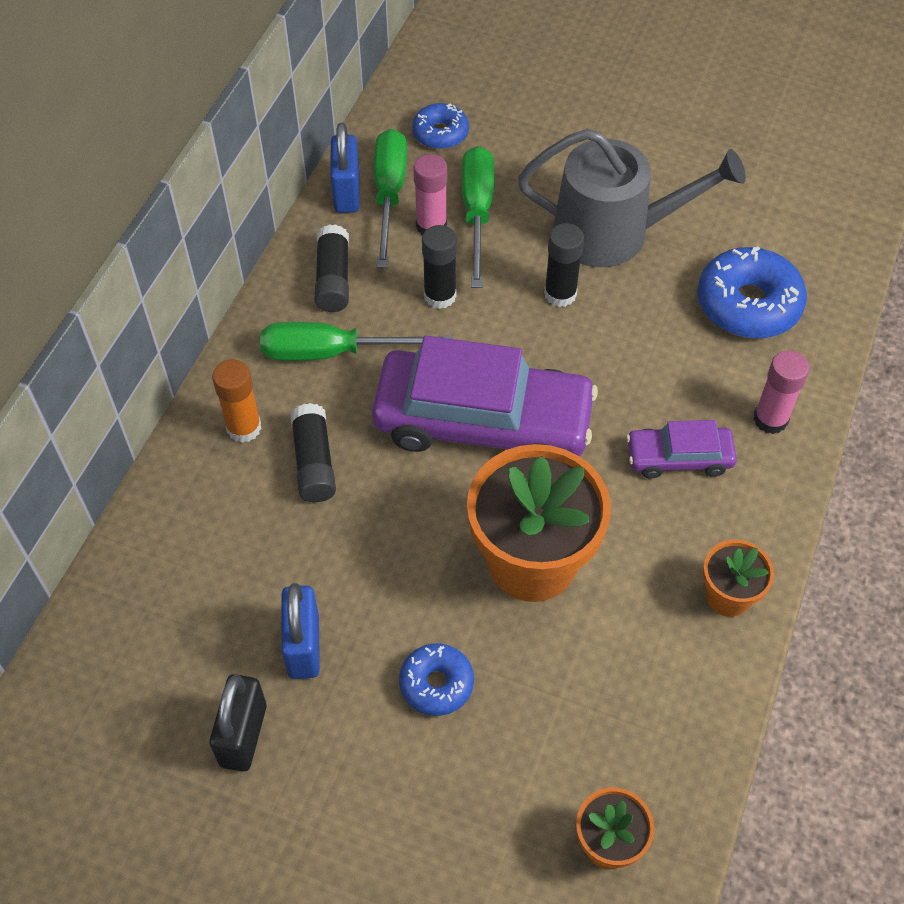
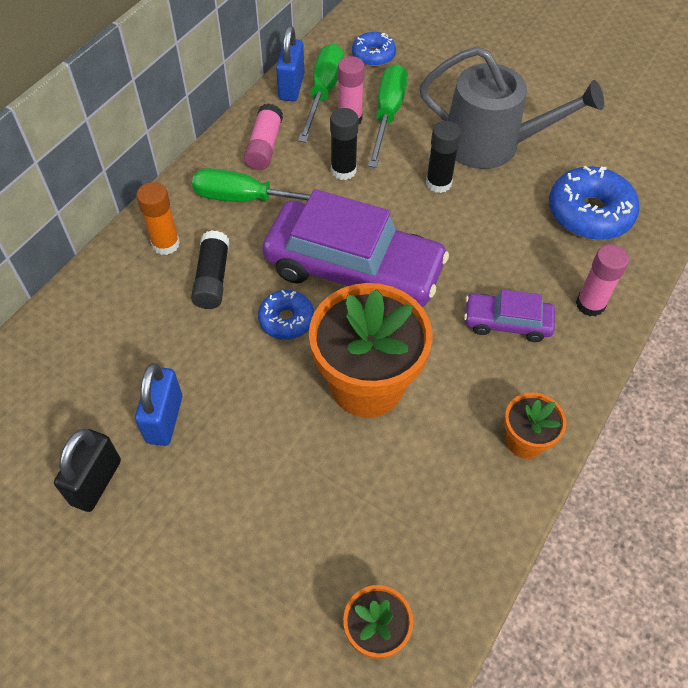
camera: 10 degrees right, 0 degrees up
(333, 279) = (264, 146): black glue stick -> pink glue stick
(436, 684) = (263, 469): blue donut -> blue donut (286, 320)

